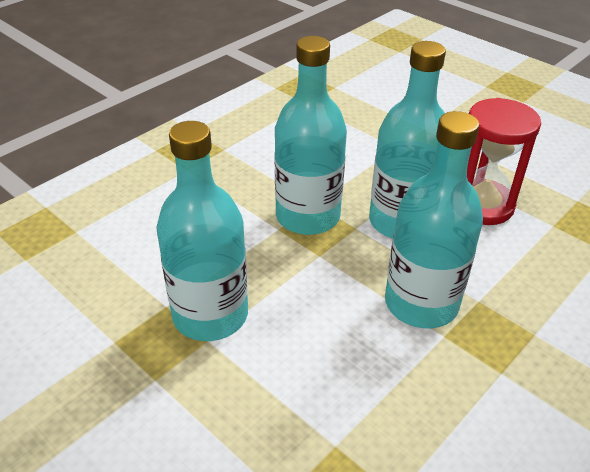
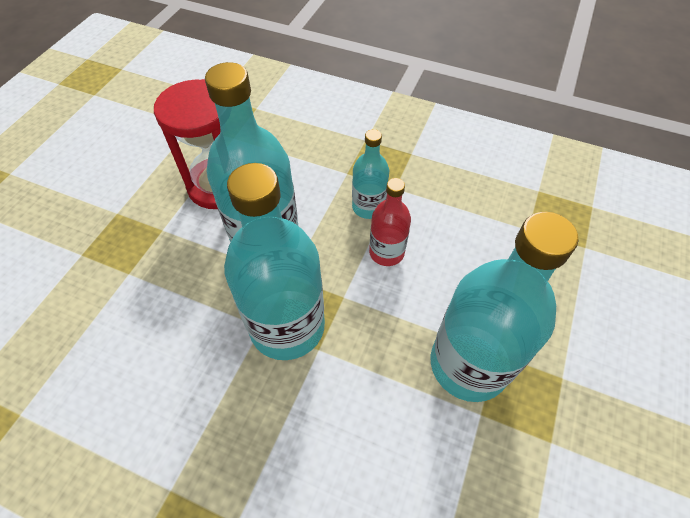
camera: 110 degrees left, 15 degrees up
(355, 299) = (386, 252): none -> red bottle
(421, 303) = (368, 207): turquoise bottle -> turquoise bottle, size x0.52

